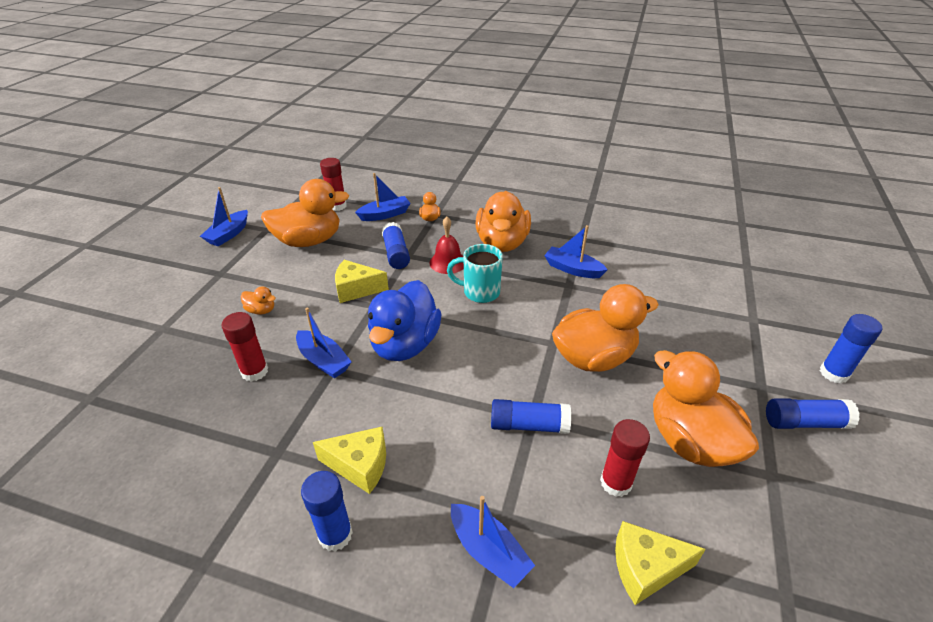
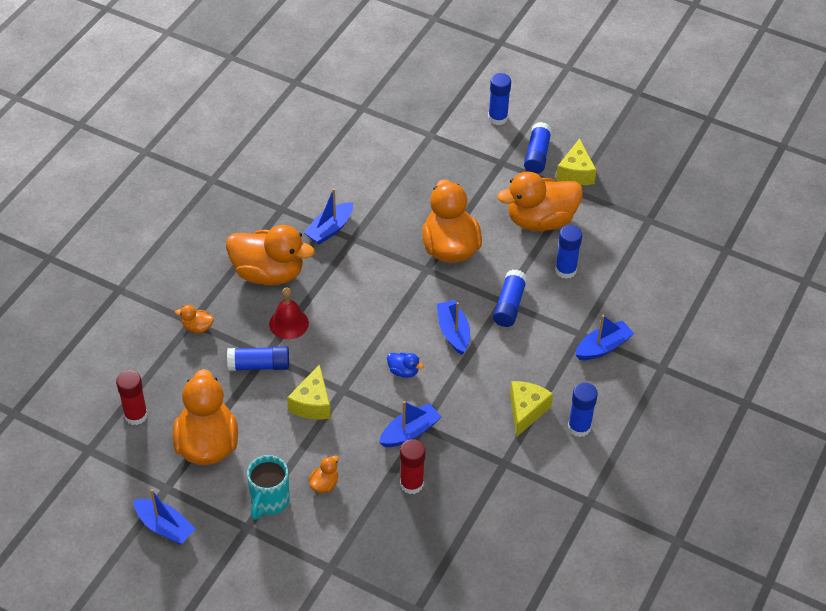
camera: 80 degrees left, 10 degrees up
(385, 214) = (174, 369): blue boat -> blue boat (453, 332)
(405, 344) = (403, 371): blue duck -> blue duck, size x0.41
(480, 292) = (345, 306): turquoise mug -> turquoise mug (269, 501)
(616, 482) = (565, 270): red glue stick -> blue glue stick
(645, 568) = (624, 274): yellow cheese -> yellow cheese (575, 173)

